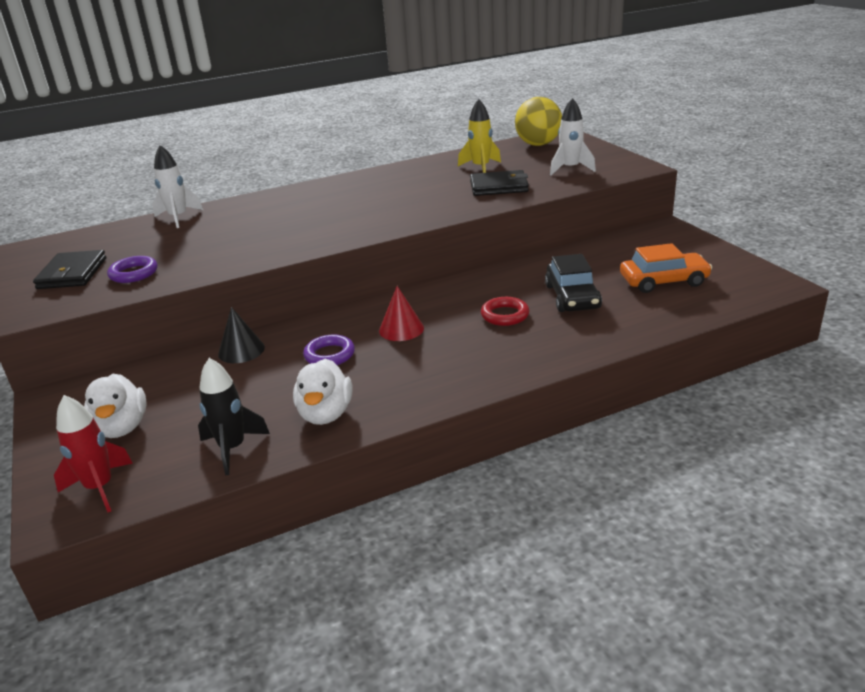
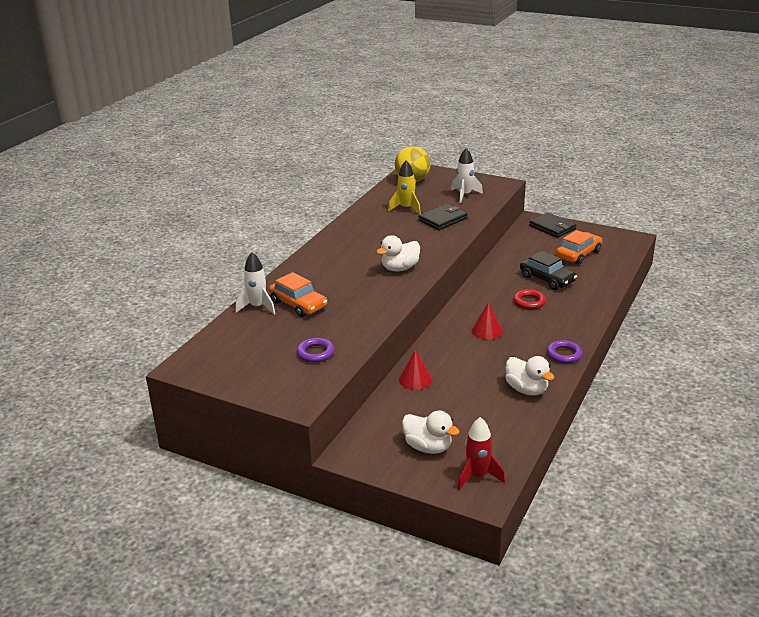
camera: 40 degrees left, 0 degrees up
(72, 273) = (268, 369): black wallet -> black wallet (552, 227)
(212, 226) = (298, 304): none -> orange car
(232, 449) = (510, 427): black rocket -> none
(241, 350) = (415, 379): black cone -> red cone
(329, 355) = (472, 360): purple ring -> purple ring (564, 354)
(362, 221) = (400, 268): none -> white duck

